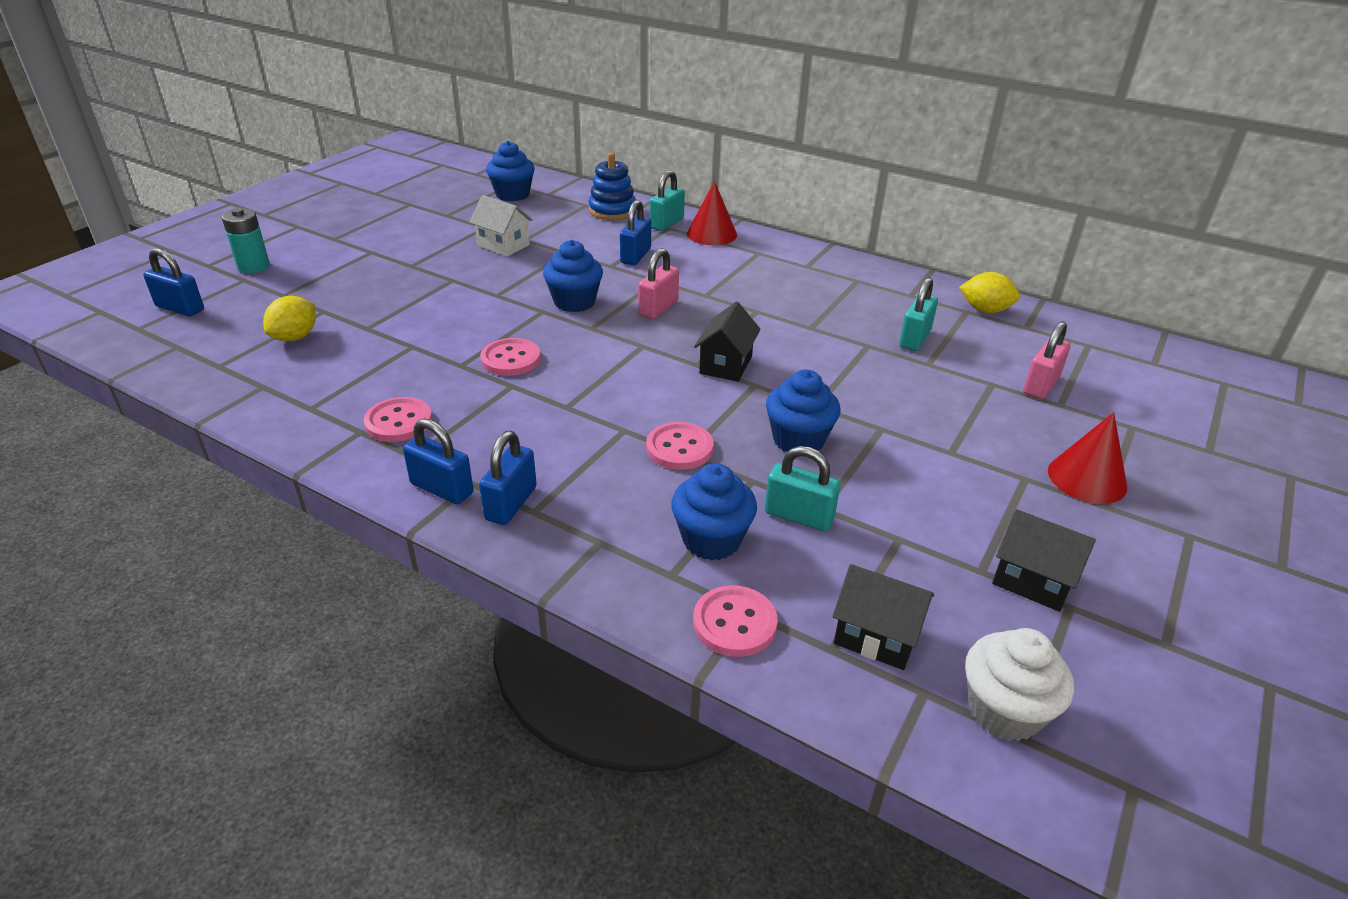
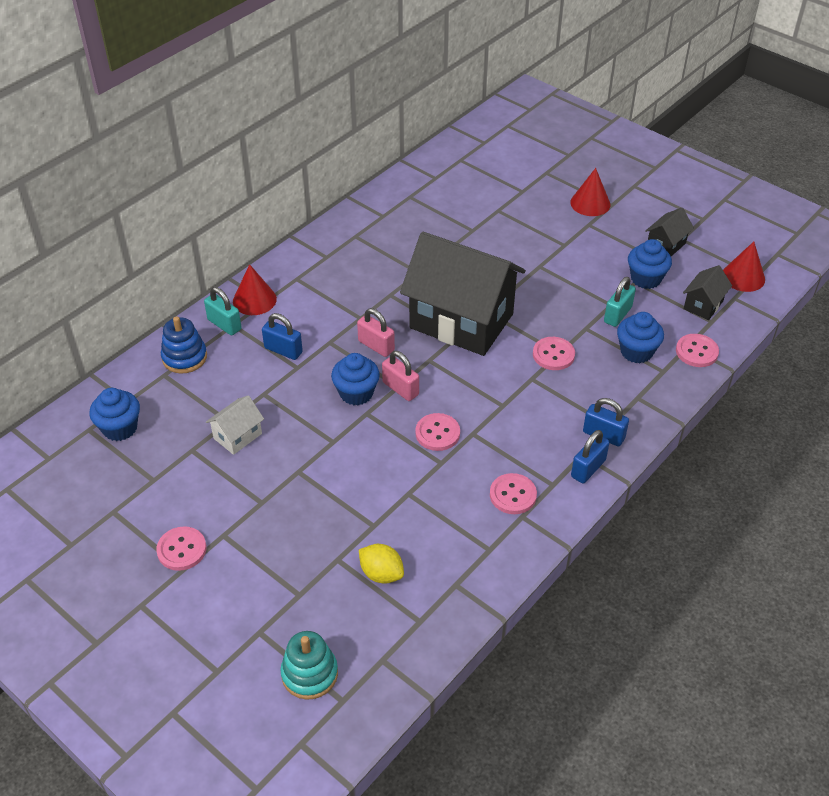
camera: 80 degrees left, 10 degrees up
(180, 308) = (309, 674): blue padlock -> turquoise stacking toy
(253, 266) = (232, 628): turquoise battery -> none
(357, 235) = (182, 550): none -> pink button
(725, 365) = (461, 321): black house -> black house, size x2.41
(798, 440) = (549, 302): blue cupcake -> blue cupcake (646, 279)
(914, 339) = (442, 228): turquoise padlock -> none
(985, 310) = (410, 188): yellow lemon -> none
(1004, 711) = (743, 277): white cupcake -> red cone
(1040, 385) = (502, 192): pink padlock -> pink padlock (400, 388)

